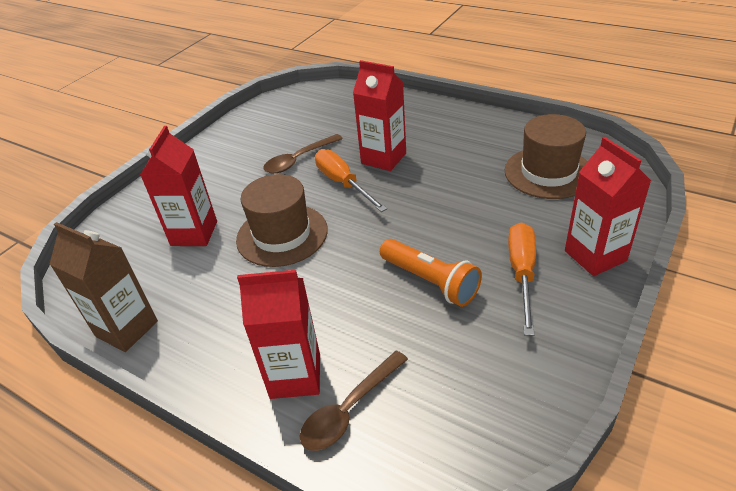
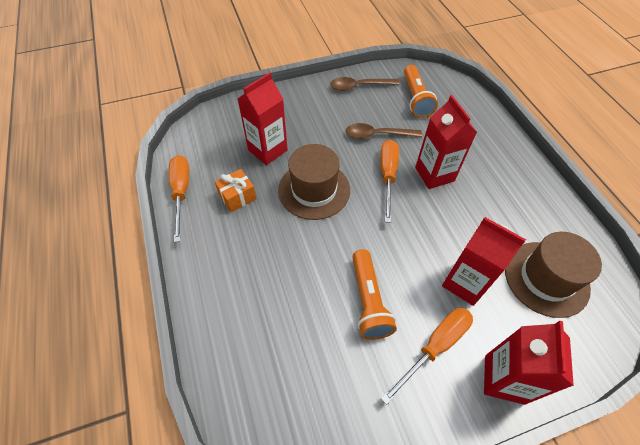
camera: 35 degrees right, 15 degrees up
(126, 329) = (181, 193): brown carton -> orange screwdriver
(202, 290) = (237, 197): none -> orange gift
(295, 376) = (232, 300): red carton -> red carton (465, 283)
(305, 116) = (415, 98): none -> orange flashlight
(349, 409) = (239, 349): brown spoon -> brown spoon (359, 86)

